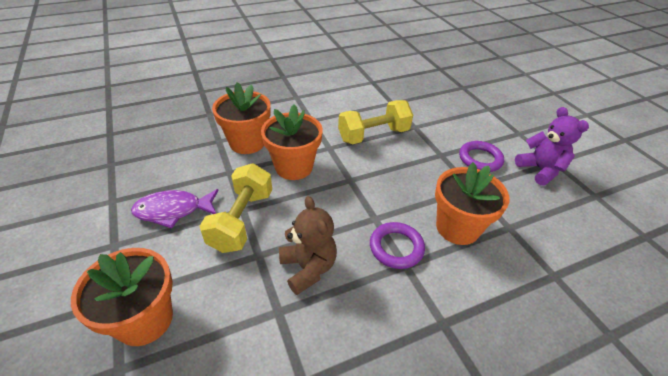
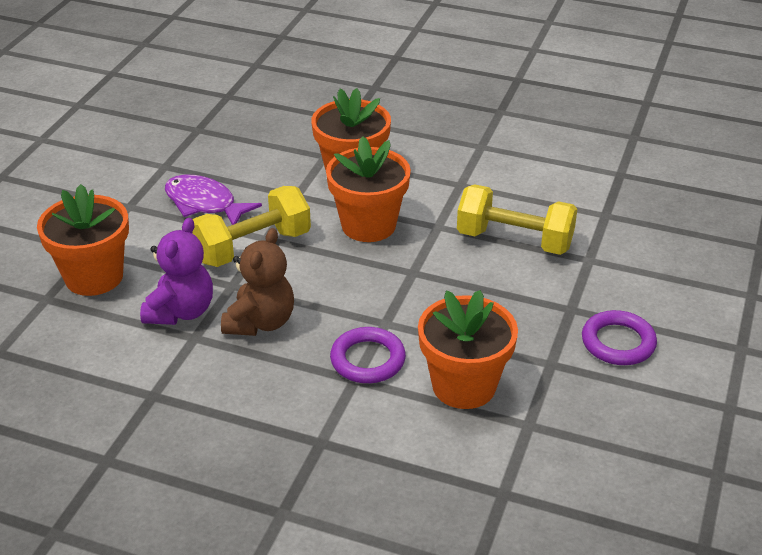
camera: 45 degrees right, 5 degrees down
(540, 170) = (687, 402): purple teddy bear -> purple teddy bear (181, 311)

